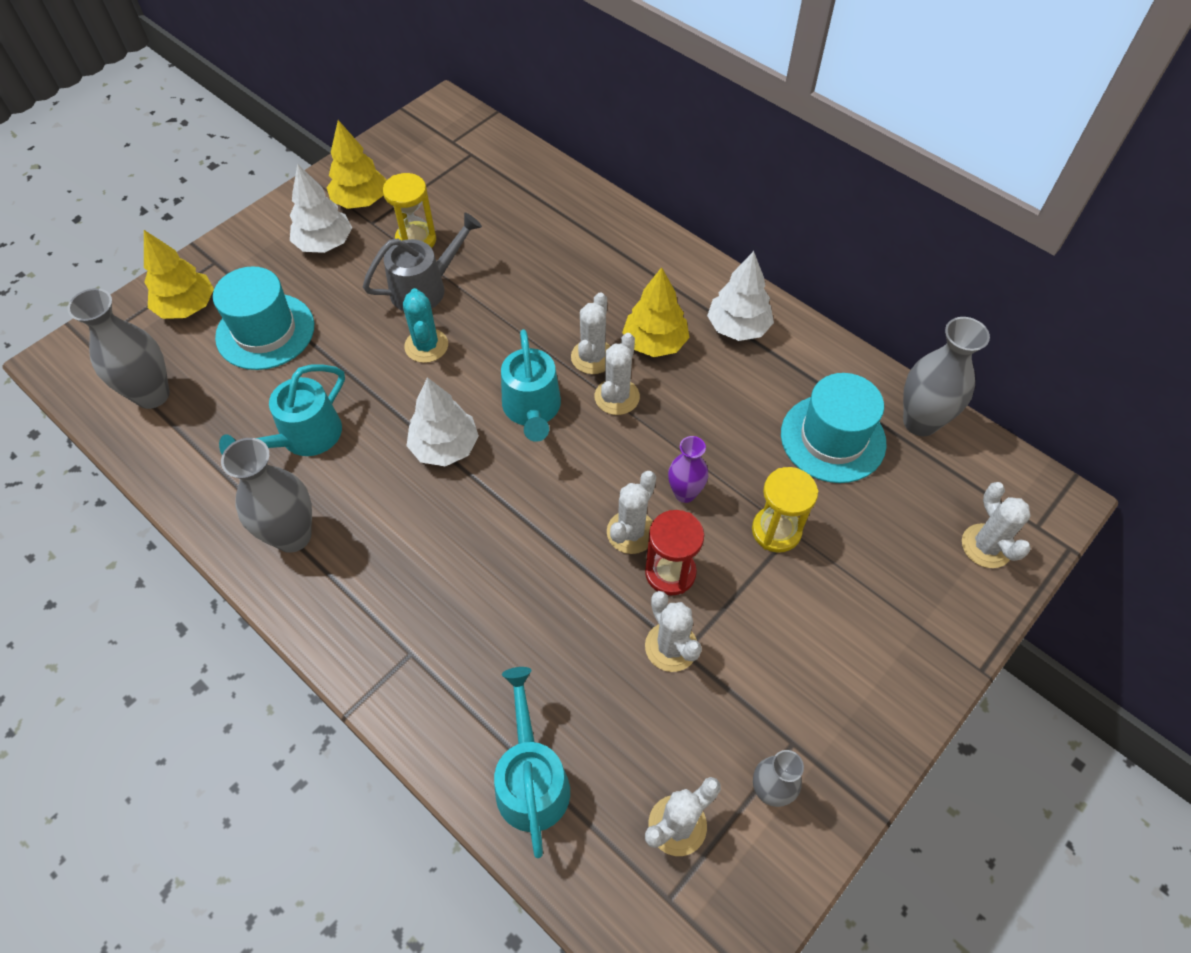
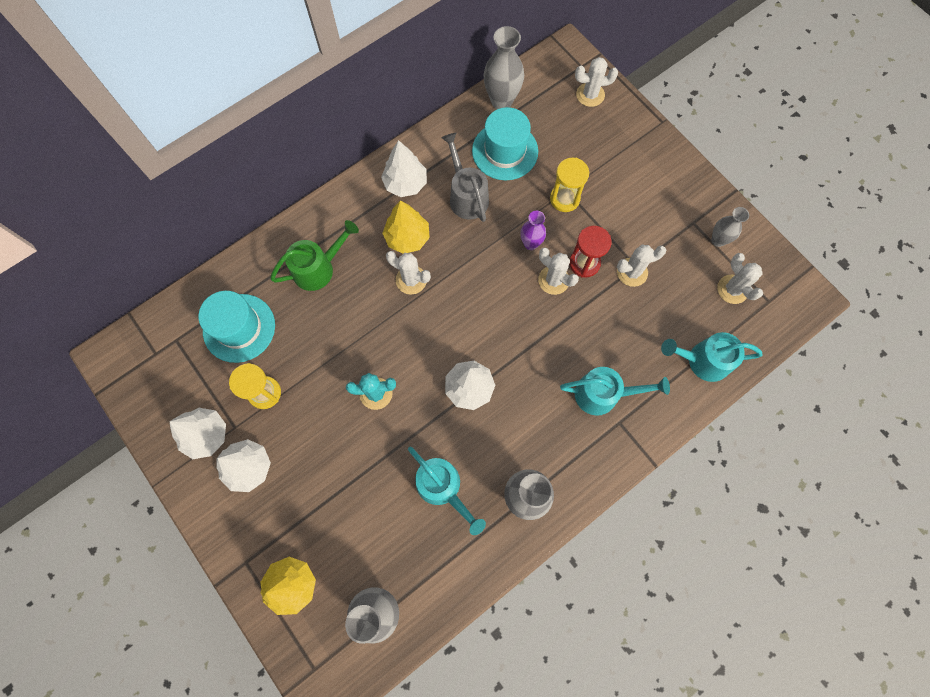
camera: 80 degrees left, 15 degrees up
(265, 331) = (334, 517): turquoise hat -> turquoise hat (239, 328)
(360, 201) = (206, 435): yellow tree -> white tree
(426, 287) = (318, 389): grey watering can -> grey watering can (466, 195)
(532, 410) = (449, 326): turquoise watering can -> turquoise watering can (603, 394)
(588, 260) = (319, 268): none -> green watering can
(617, 397) = (448, 270): white cactus -> none

